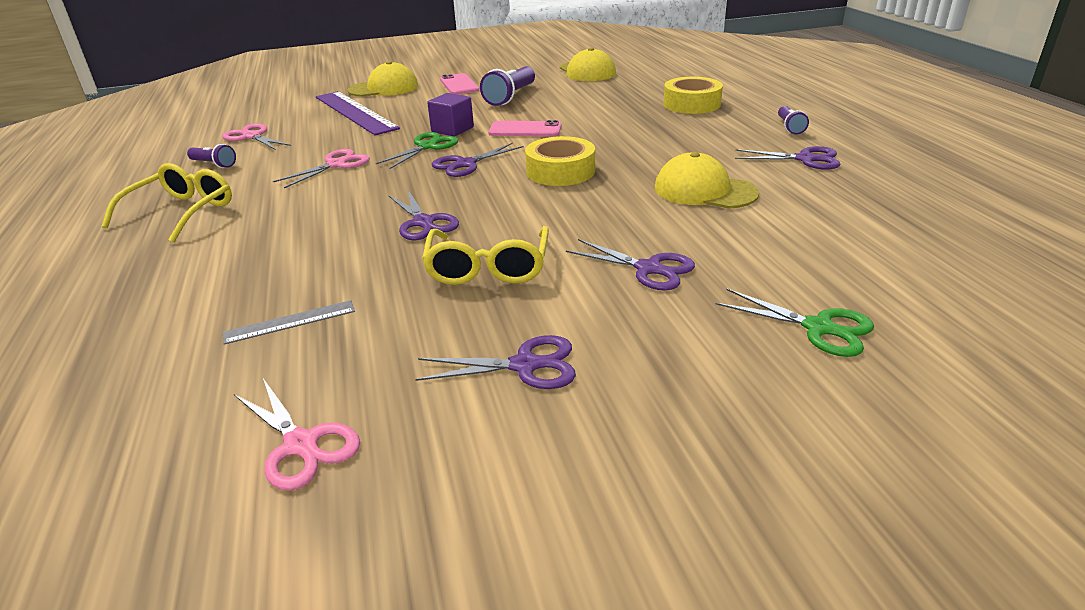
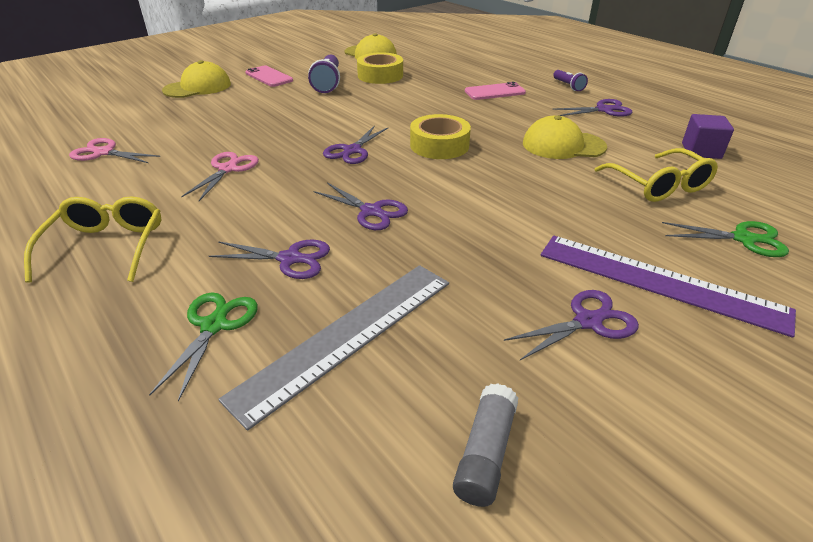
camera: 25 degrees left, 5 degrees up
(214, 164) = (90, 188): purple flashlight -> none
(290, 322) = (347, 335): grey ruler -> grey ruler, size x2.12
(301, 445) = (485, 453): pink scissors -> grey glue stick
(355, 112) = (192, 114): purple ruler -> purple ruler (659, 282)
(427, 146) = (300, 139): green scissors -> green scissors (214, 325)
(452, 129) = (306, 120): purple cube -> purple cube (701, 151)
(488, 267) = (469, 241): yellow glasses -> yellow glasses (658, 185)
(525, 130) = (371, 112): pink phone -> pink phone (494, 92)
(648, 269) = (590, 217): purple scissors -> purple scissors (290, 259)
(692, 104) = (481, 75): yellow tape -> yellow tape (380, 75)

